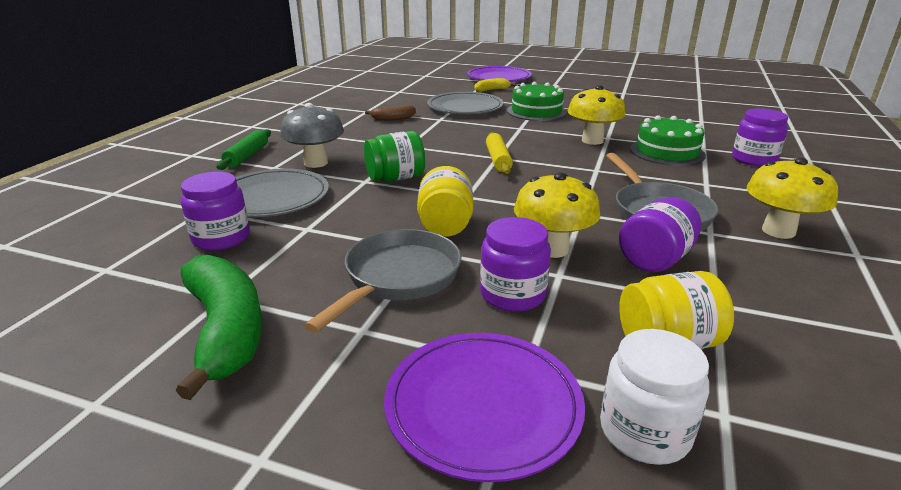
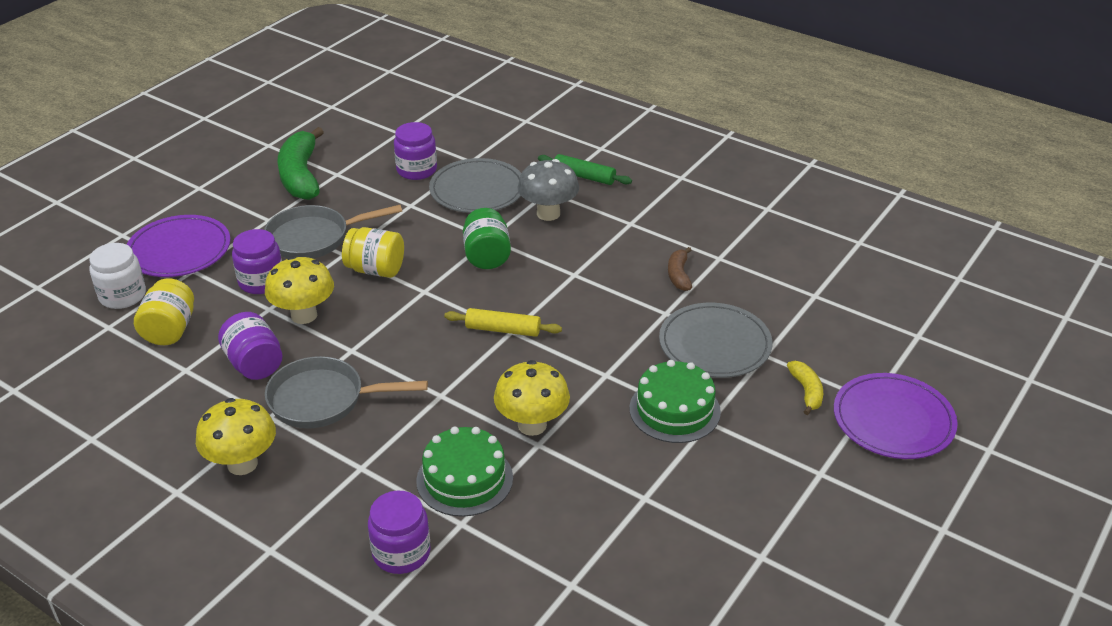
camera: 105 degrees right, 10 degrees up
(226, 331) = (301, 176): green banana -> green banana turned 90 degrees clockwise
(398, 278) = (314, 238): grey pan -> grey pan turned 120 degrees clockwise

